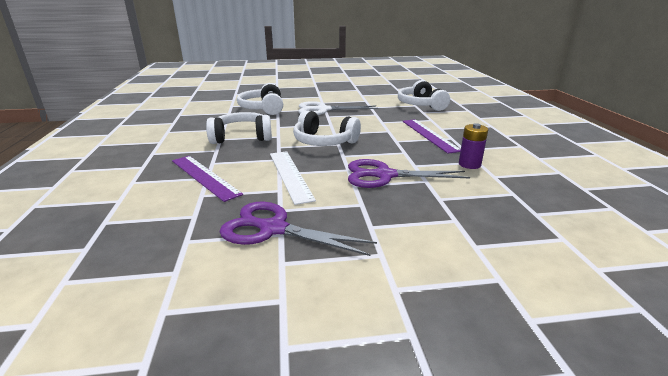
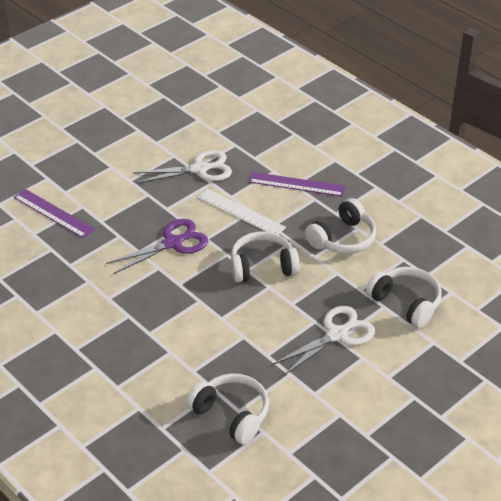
camera: 145 degrees right, 15 degrees up
(273, 229) = (199, 169): purple scissors -> white scissors
(429, 135) = (174, 328): purple ruler -> purple ruler (53, 213)
(469, 164) = (113, 289): purple battery -> none

